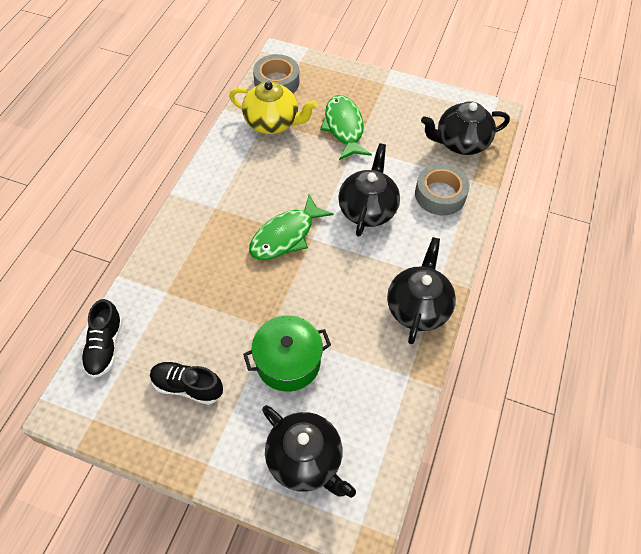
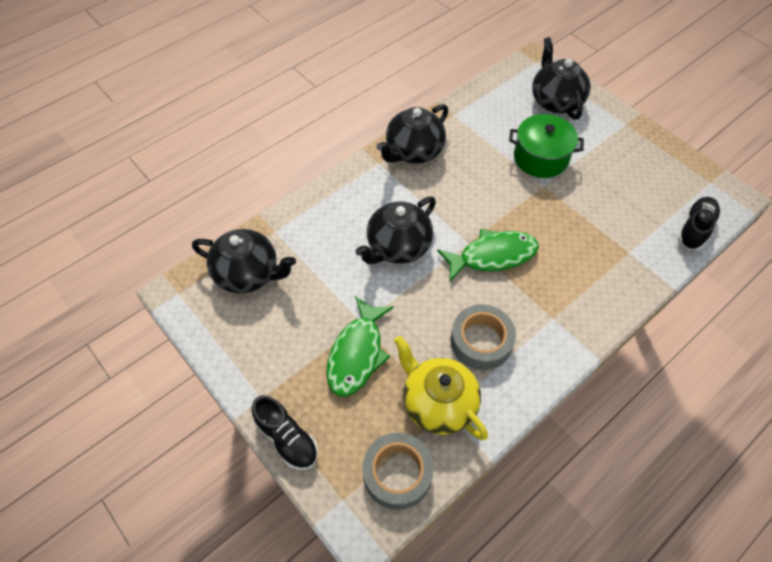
camera: 150 degrees left, 0 degrees up
(187, 386) = (628, 173): black shoe -> black shoe (287, 439)
(440, 194) = (318, 230): grey tape -> grey tape (481, 341)

